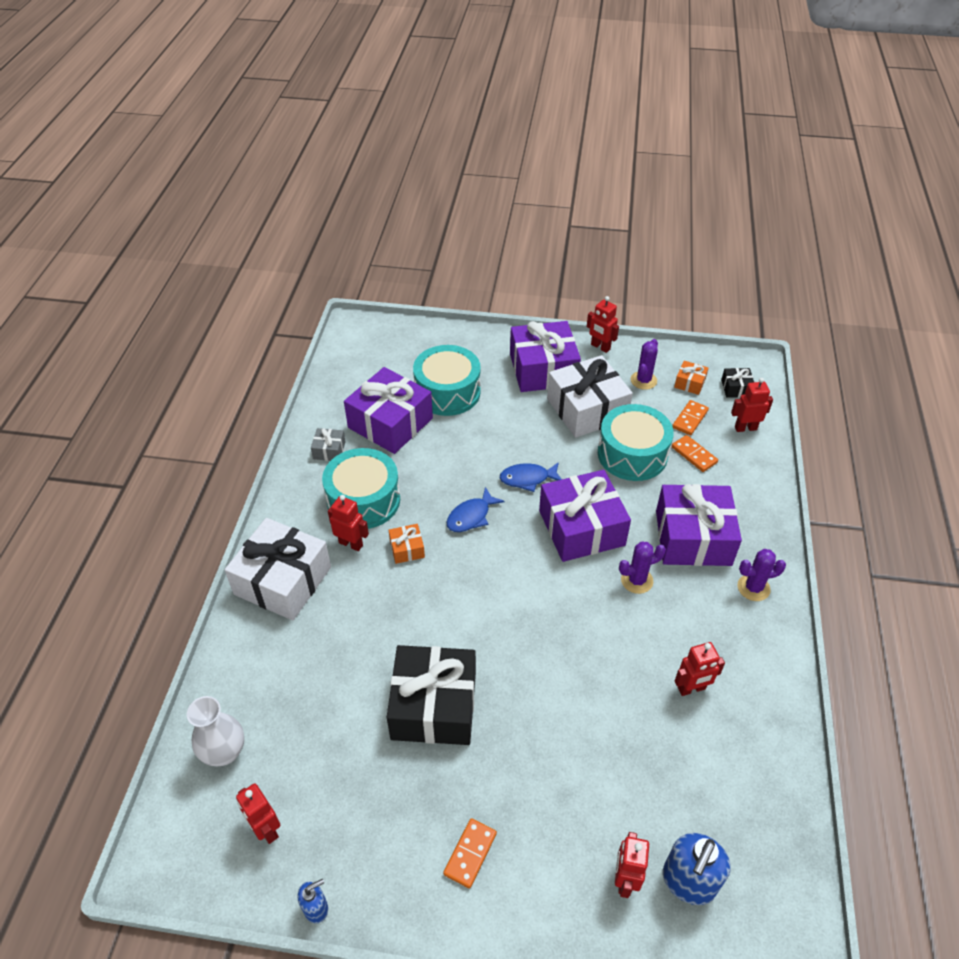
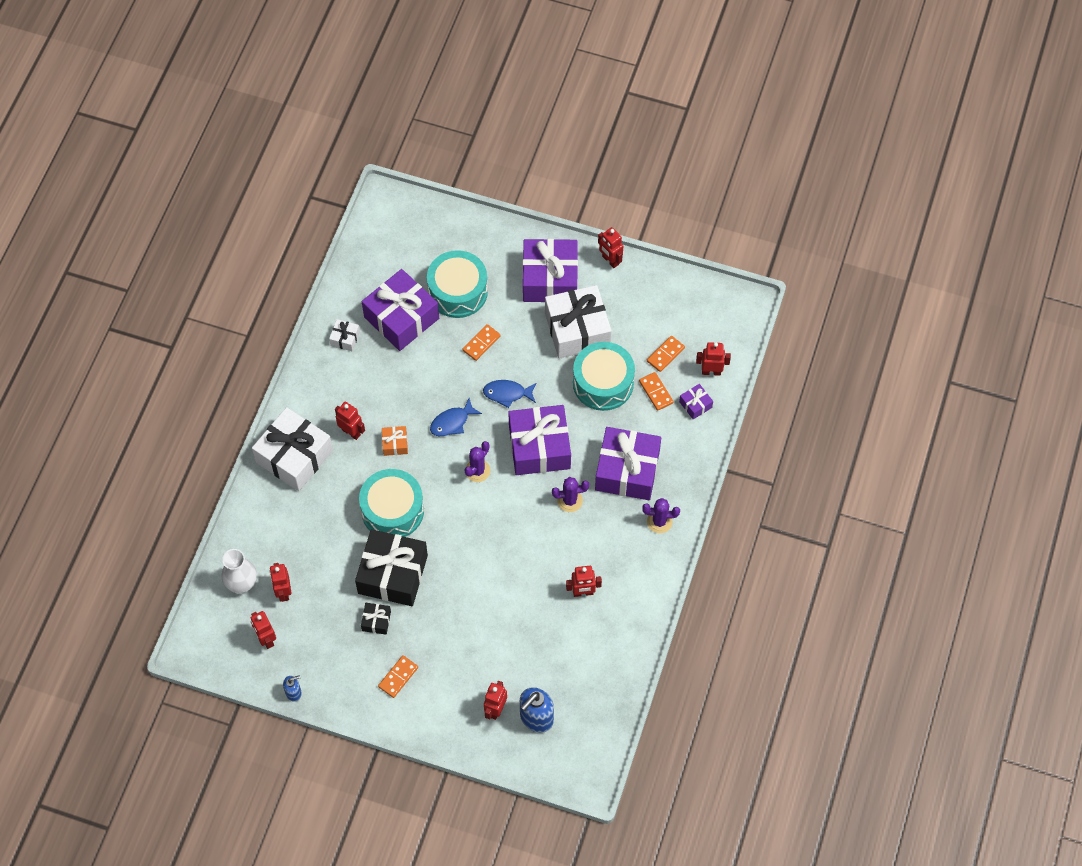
camera: 10 degrees right, 15 degrees up
(285, 755) = (283, 592): none -> red robot
(329, 450) = (345, 338): grey gift -> white gift
(363, 500) = (367, 393): turquoise drum -> turquoise drum (392, 510)
(485, 435) = (481, 343): none -> orange domino
(643, 380) = (638, 306): purple cactus -> purple cactus (477, 471)
(689, 383) = (679, 315): orange gift -> none
(736, 388) = (719, 327): black gift -> black gift (376, 621)
(742, 461) = (695, 404): none -> purple gift

